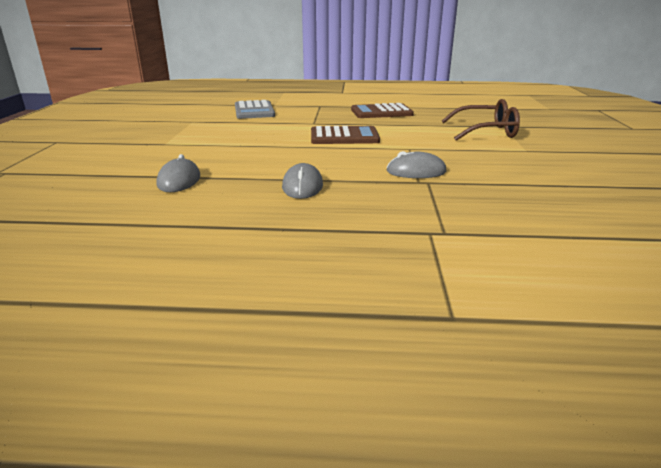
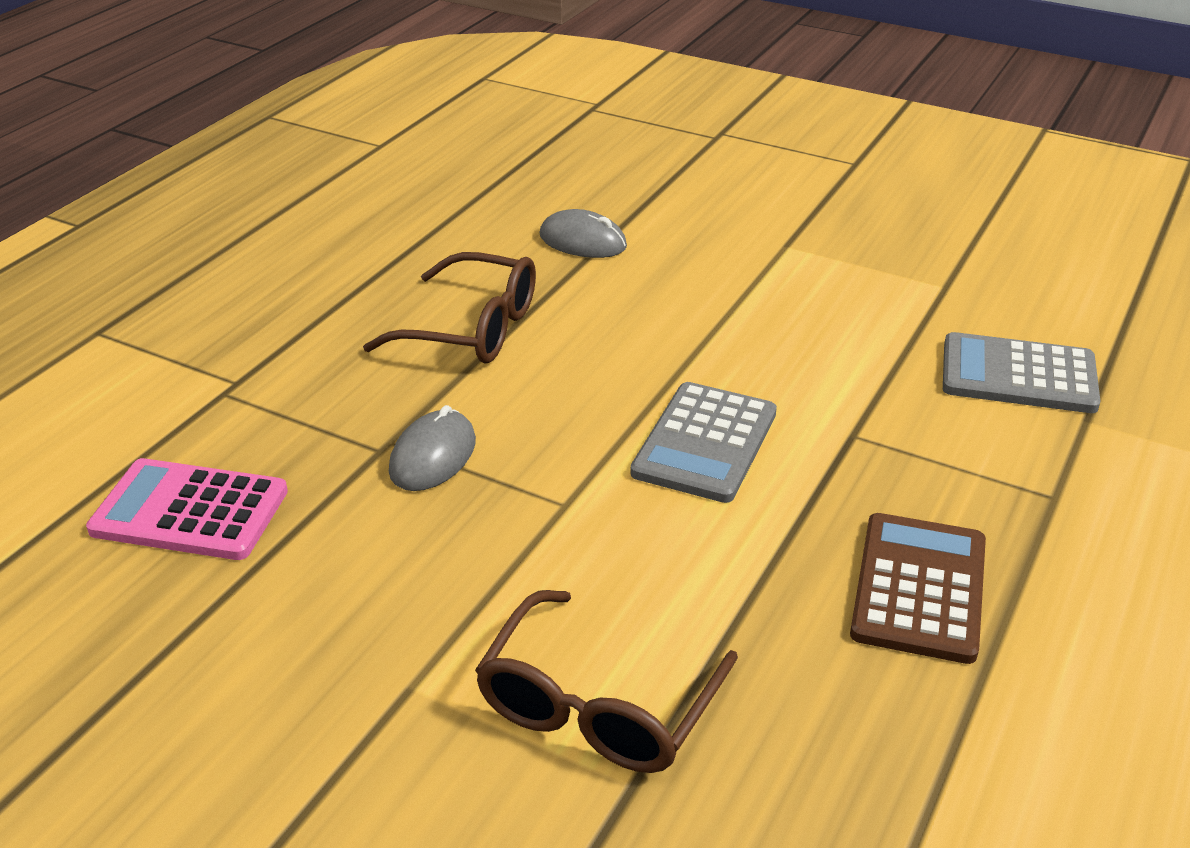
camera: 115 degrees right, 10 degrees up
(302, 186) = (472, 329): grey mouse -> brown glasses
(344, 137) = (705, 443): brown calculator -> grey calculator
(534, 207) = (190, 511): none -> pink calculator

